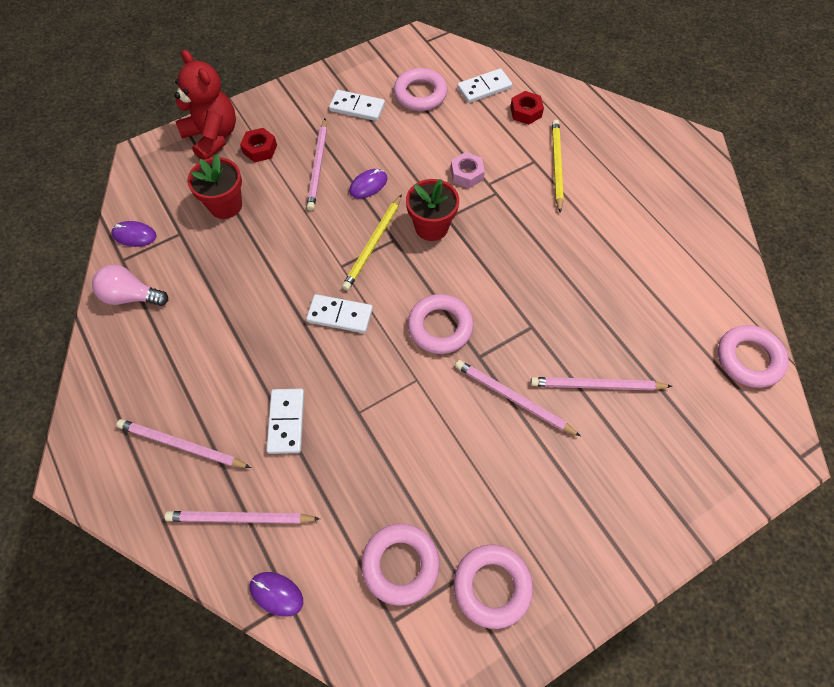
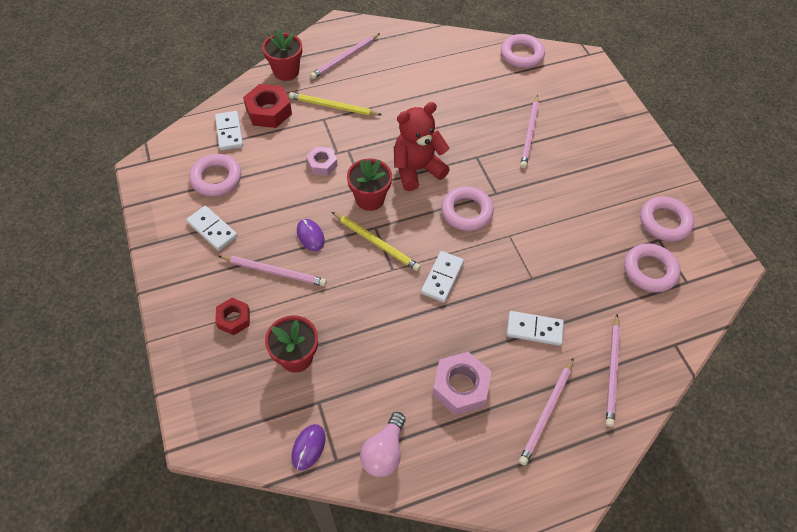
camera: 80 degrees left, 5 degrees down
(205, 353) = (460, 387): none -> pink nut
(213, 137) = (200, 362): red teddy bear -> red teddy bear (417, 169)
(276, 594) = (669, 352): purple mouse -> none
(357, 107) = (212, 229): white domino -> white domino turned 75 degrees counterclockwise
(513, 399) = (533, 180): pink pencil -> pink pencil (345, 58)
(526, 112) = (269, 111): red nut -> red nut, size x1.60
(592, 112) = (286, 72): none -> red flower pot

